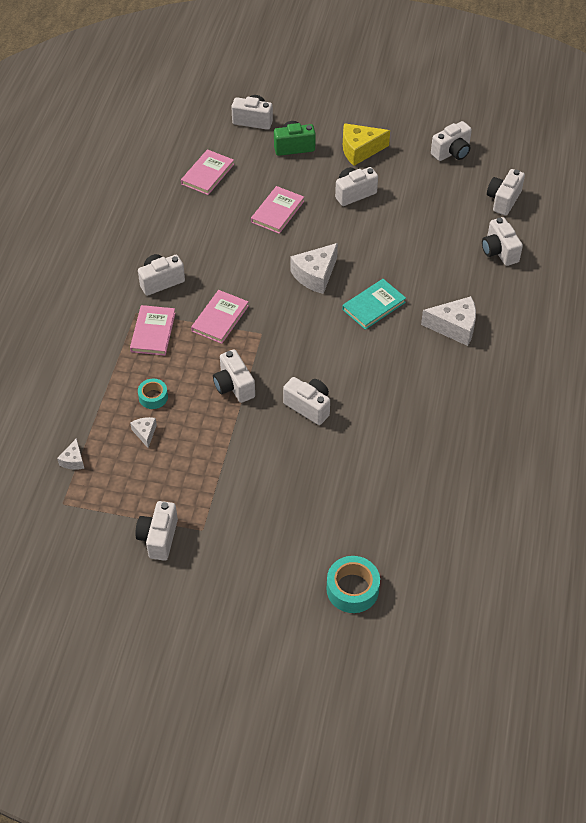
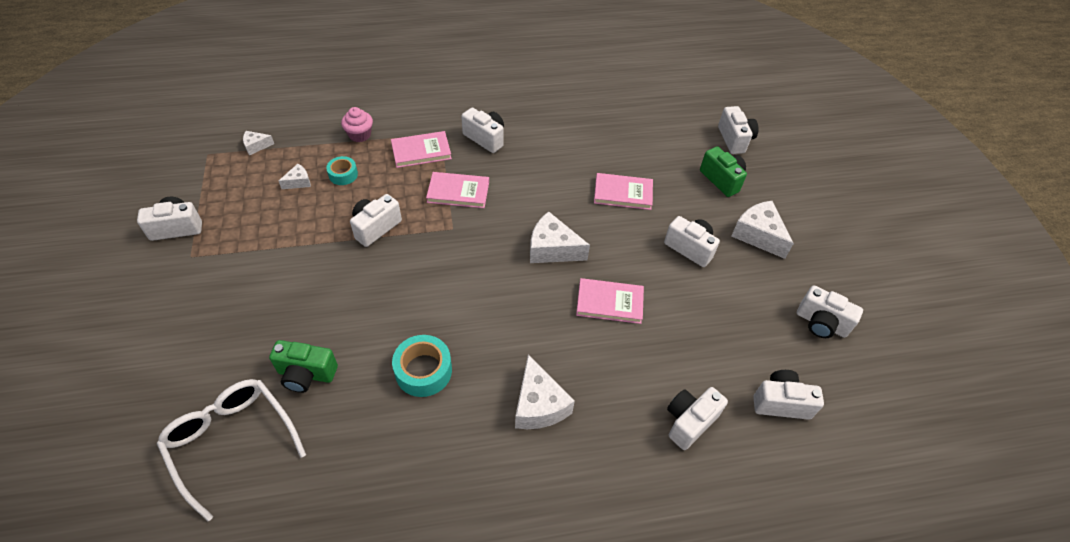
camera: 65 degrees right, 0 degrees up
(103, 374) = (360, 135): none -> pink cupcake
(207, 174) = (639, 129): pink book -> pink book (609, 303)
(309, 407) = (368, 295): white camera -> none
(352, 589) = (124, 407): turquoise tape -> turquoise tape (423, 371)
(360, 150) = (758, 235): yellow cheese -> white cheese
(370, 461) = (306, 374): none -> green camera
(373, 306) = (534, 313): turquoise book -> none
(413, 518) = (231, 441): none -> white glasses

